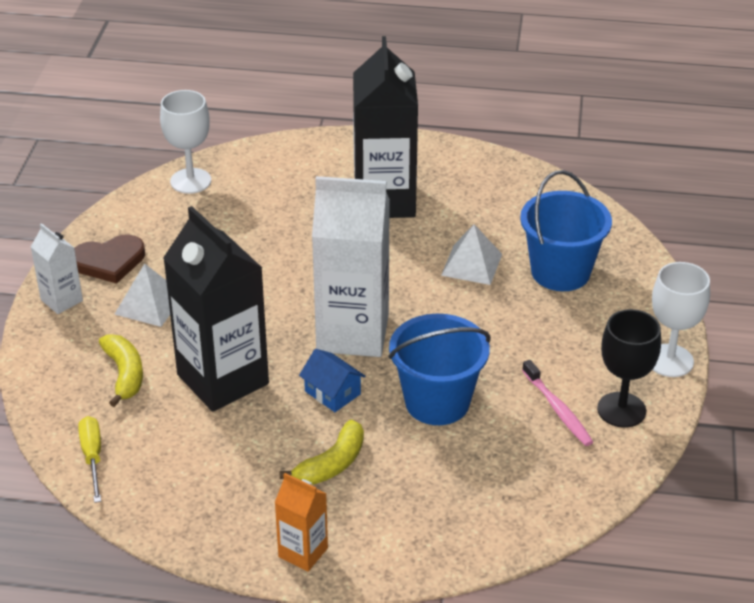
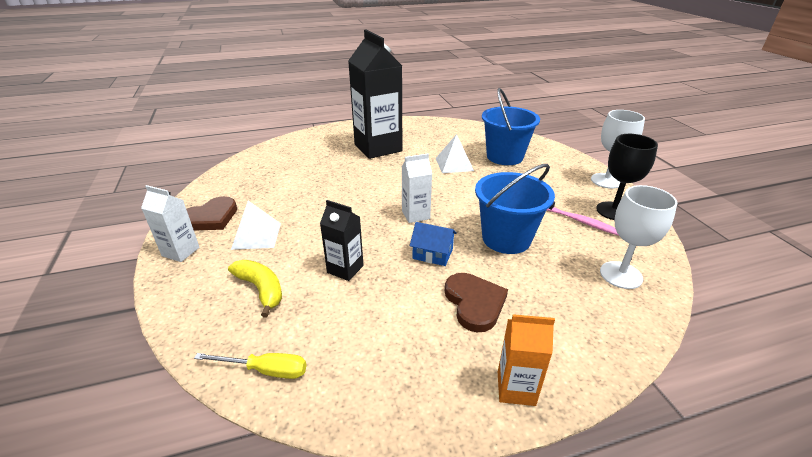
camera: 25 degrees left, 5 degrees down
(92, 457) = (265, 370): yellow screwdriver -> yellow screwdriver turned 135 degrees clockwise
(190, 181) = (248, 163): white goblet -> white goblet (621, 275)
(223, 379) = (345, 269): black carton -> black carton, size x0.48
(332, 464) = (474, 303): yellow banana -> brown heart
(352, 333) = (415, 215): white carton -> white carton, size x0.48

